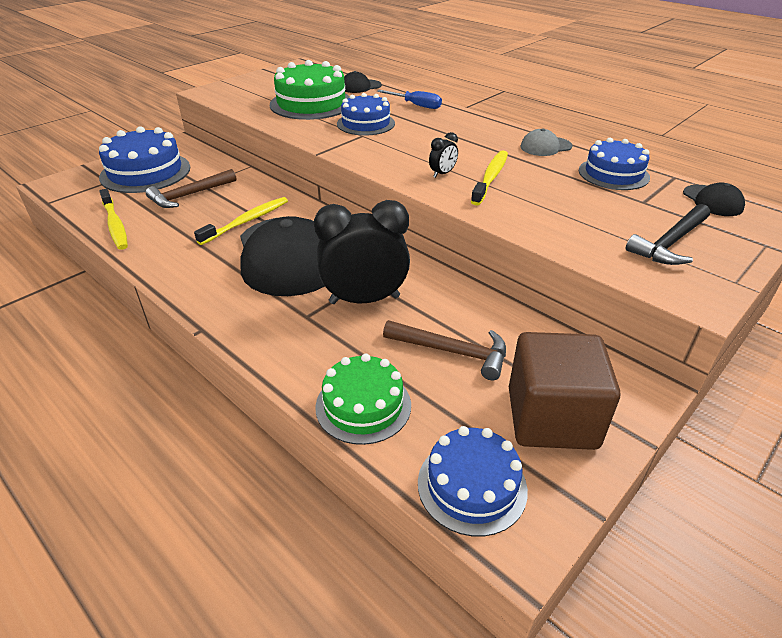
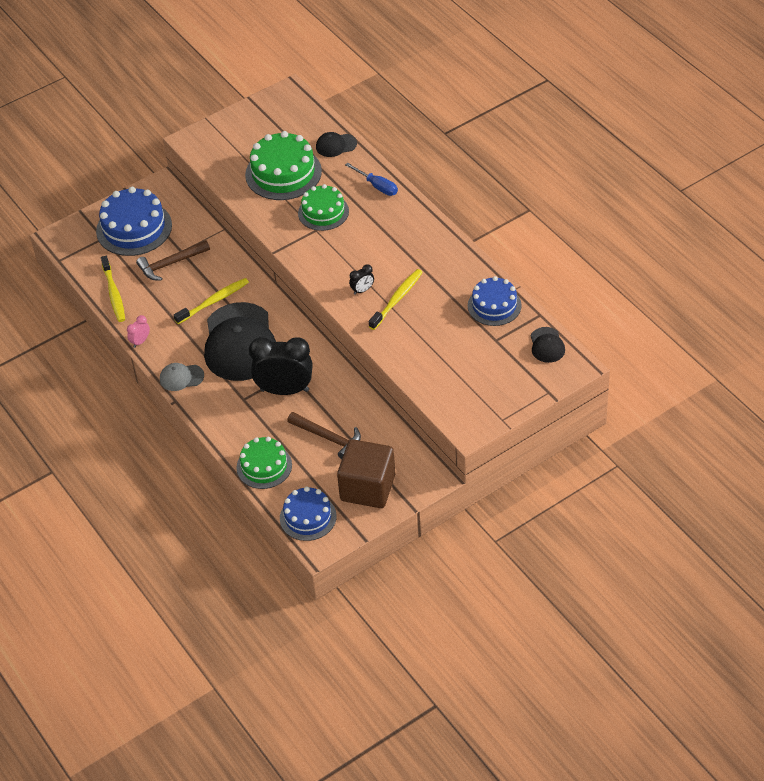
camera: 15 degrees right, 10 degrees up
(148, 267) = (140, 341): none -> pink clock
(366, 123) = (323, 212): blue cake -> green cake
(545, 146) = (461, 264): grey cap -> grey cap (181, 377)
(670, 243) = (485, 382): black hammer -> none

